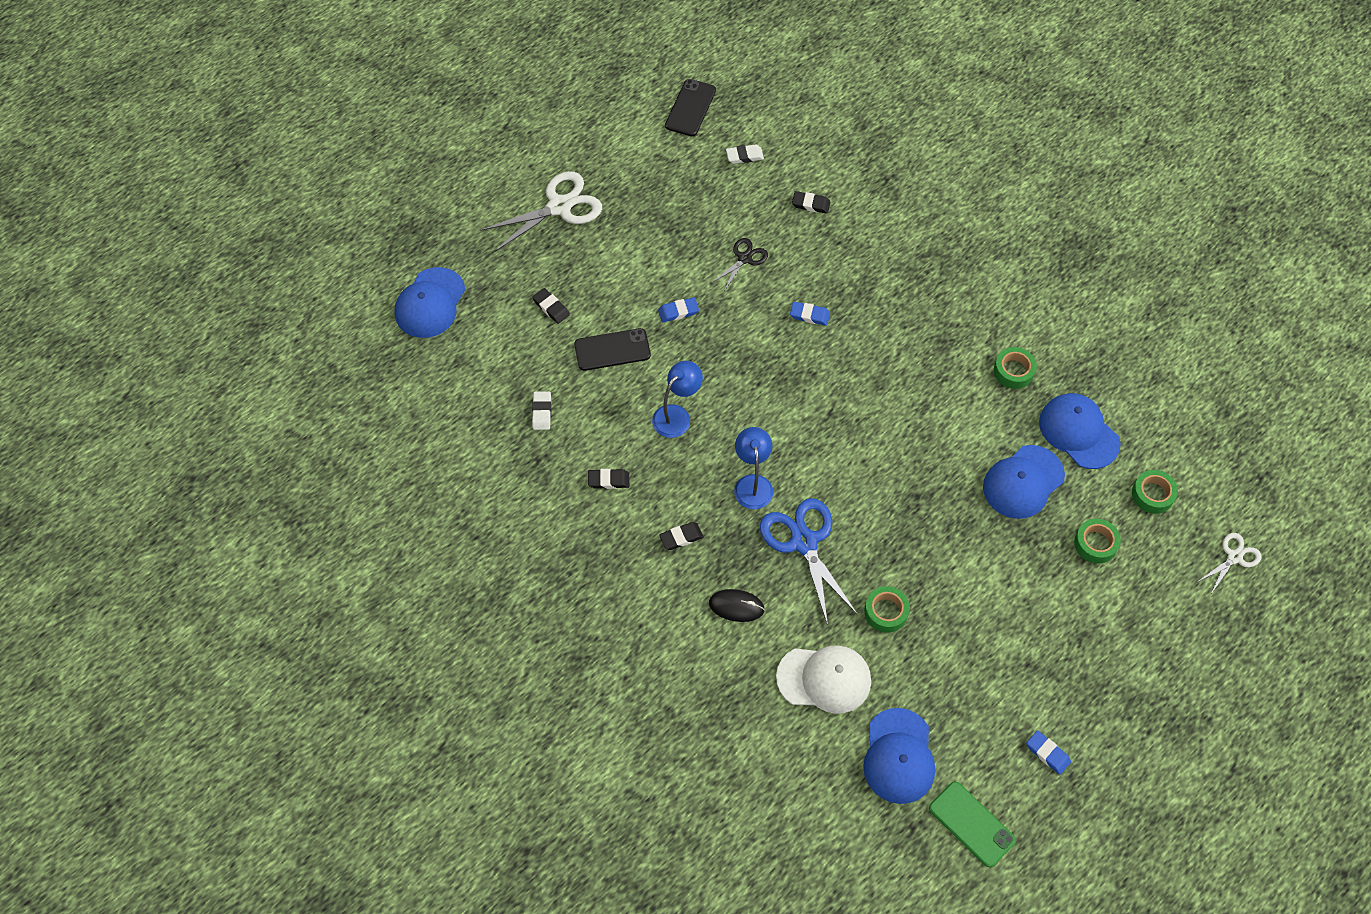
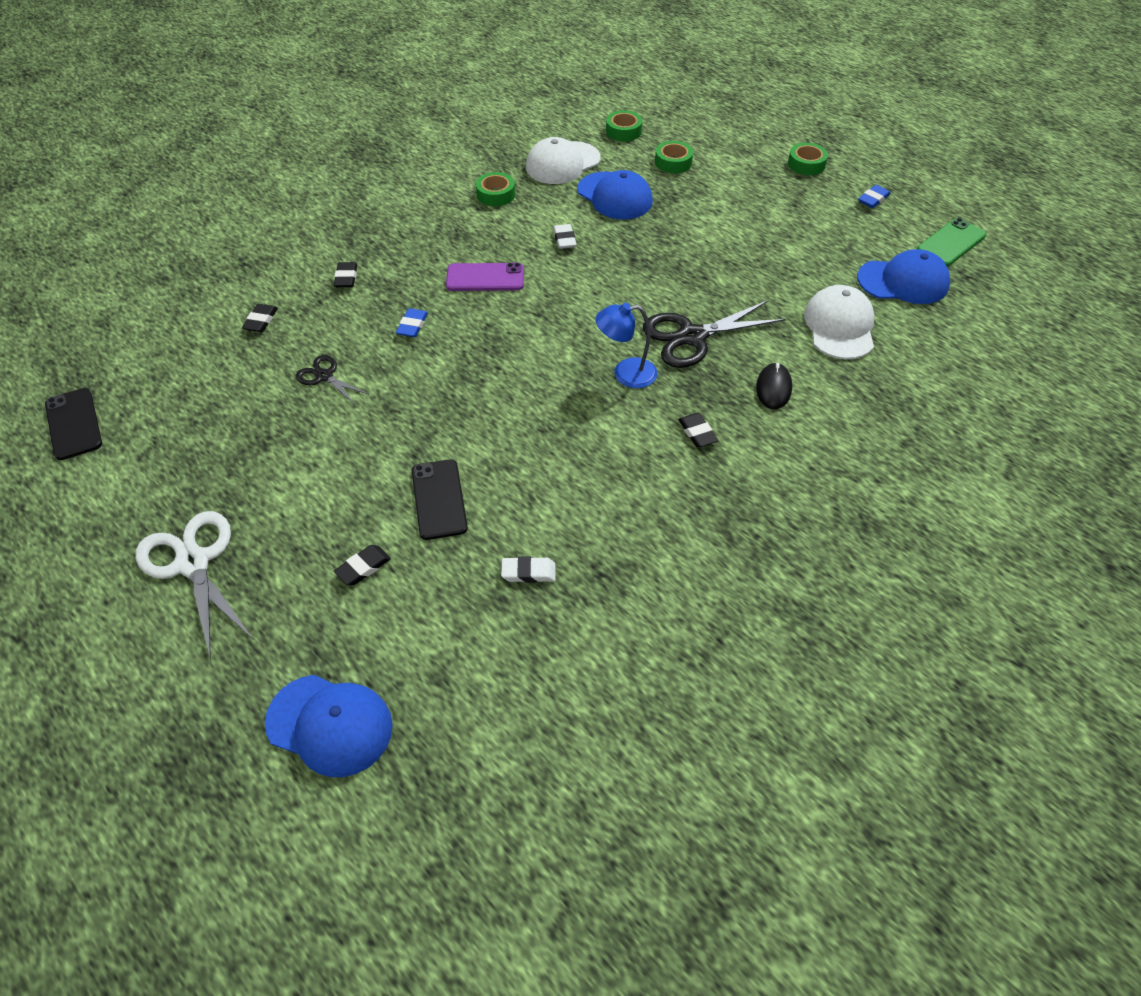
camera: 90 degrees left, 10 degrees down
(608, 480) = (627, 499): black eraser -> black eraser (346, 277)
(677, 415) = (537, 437): blue lamp -> none
(678, 311) = (390, 435): blue eraser -> none
(690, 108) = (73, 424): black phone -> black phone turned 45 degrees clockwise
(744, 156) = (171, 374): white eraser -> white eraser (564, 239)
(804, 542) = (692, 336): blue scissors -> black scissors
(879, 368) = (485, 278): none -> purple phone
(886, 612) = (760, 284): green tape -> green tape (806, 164)
(1079, 432) = (562, 163): blue cap -> white cap
(1234, 557) = (677, 99): white scissors -> none

